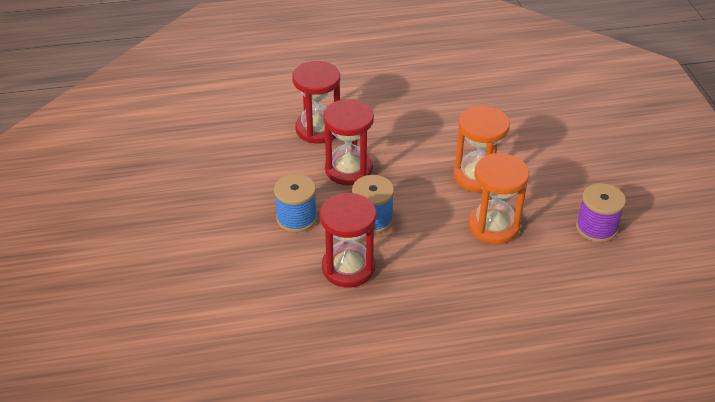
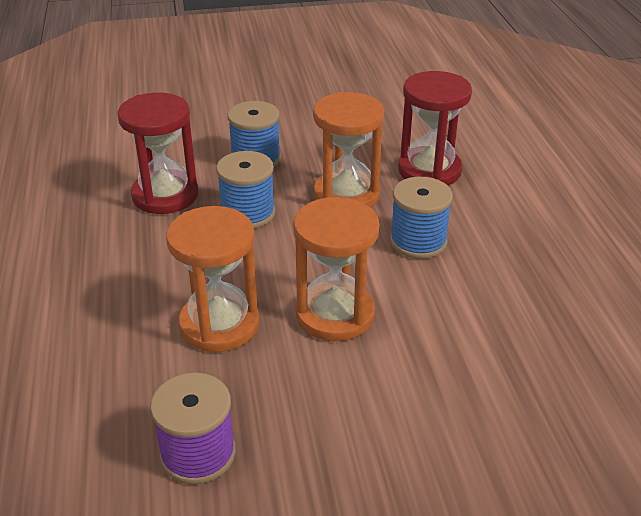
camera: 90 degrees right, 5 degrees down
(348, 169) = (346, 195): red hourglass -> orange hourglass
(402, 139) = (418, 241): none -> blue spool

